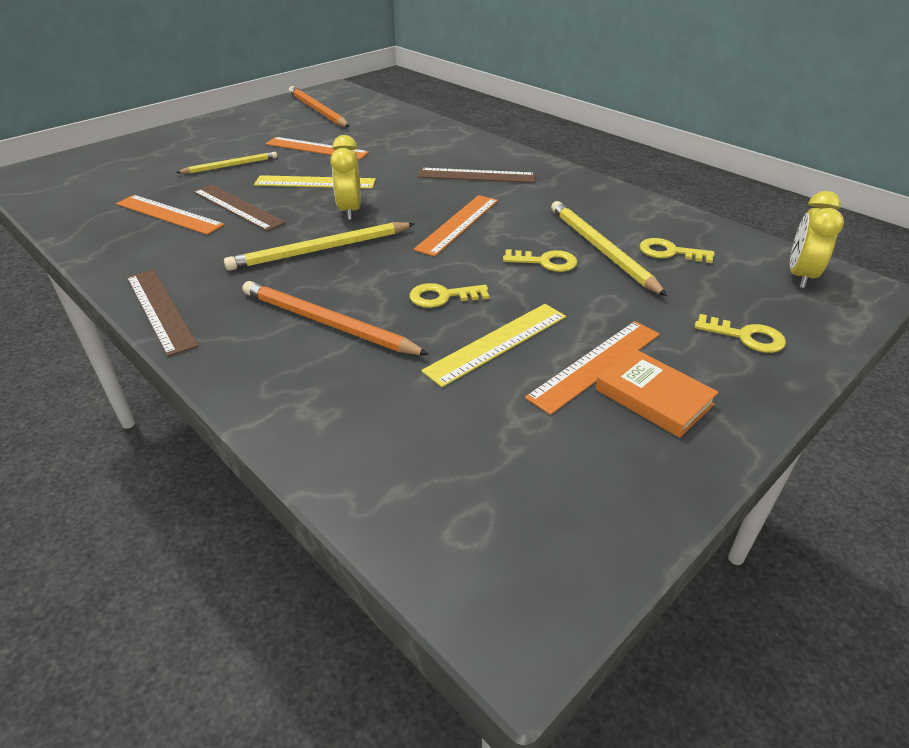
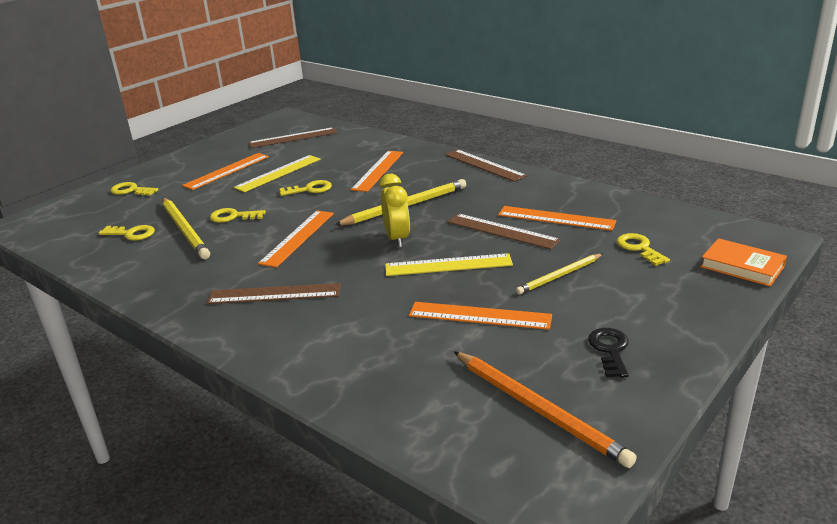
camera: 175 degrees right, 10 degrees down
(136, 179) = (639, 248): none -> yellow key
(249, 127) = (610, 350): none -> black key
(328, 323) = (378, 170): orange pencil -> orange ruler
(480, 472) = (293, 138): none -> brown ruler
(653, 397) = (204, 163): orange book -> orange book (742, 266)
(800, 276) = (51, 227): yellow clock -> none

